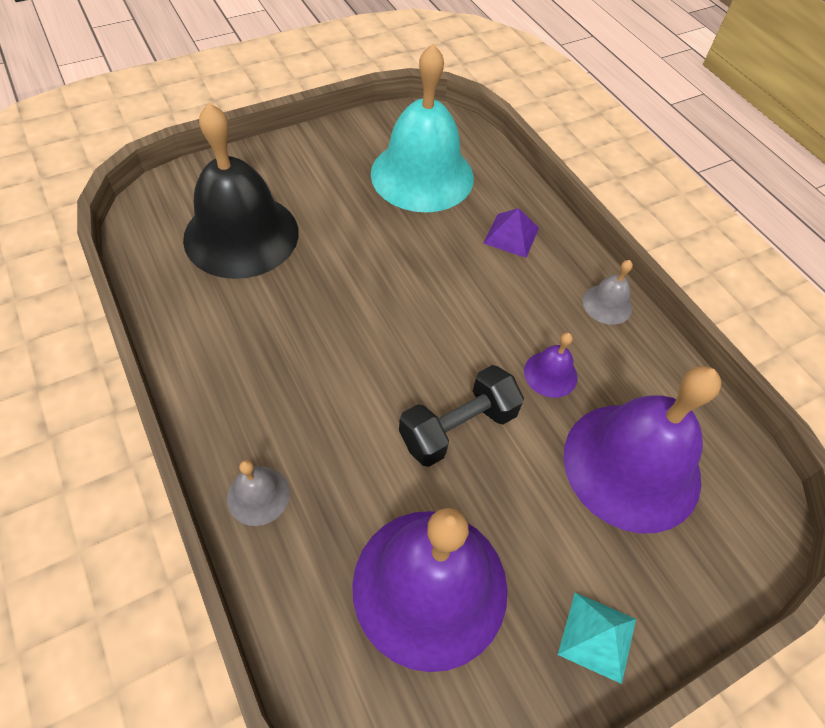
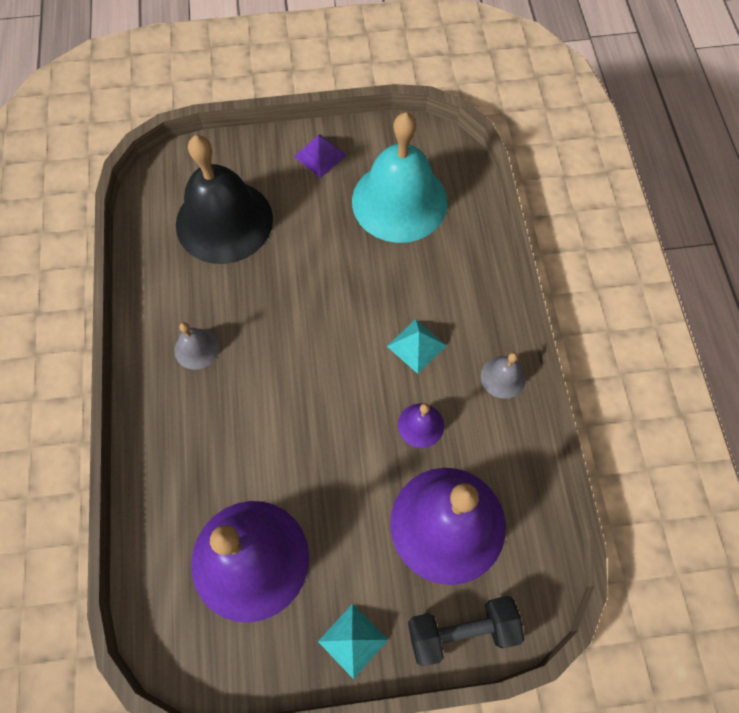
camera: 25 degrees right, 10 degrees up
(258, 495) = (158, 449): grey bell -> grey bell (196, 348)
(458, 428) = (324, 446): black dumbbell -> black dumbbell (461, 631)
(506, 299) = (416, 345): none -> turquoise pyramid
(511, 235) = (451, 285): purple pyramid -> purple pyramid (320, 156)

